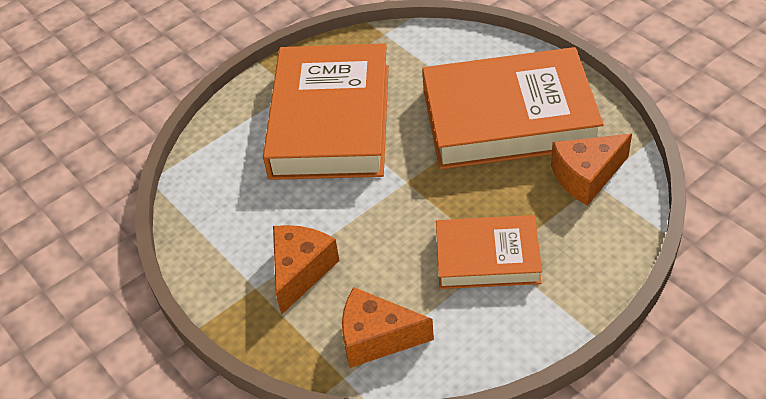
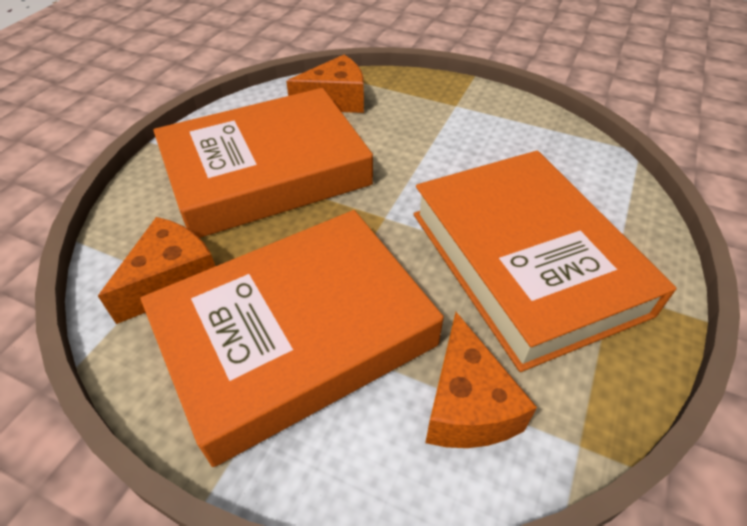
camera: 150 degrees right, 0 degrees up
(301, 271) = (429, 122): orange cheese -> orange cheese (466, 405)
(487, 257) = (266, 172): orange book -> orange book, size x1.77

